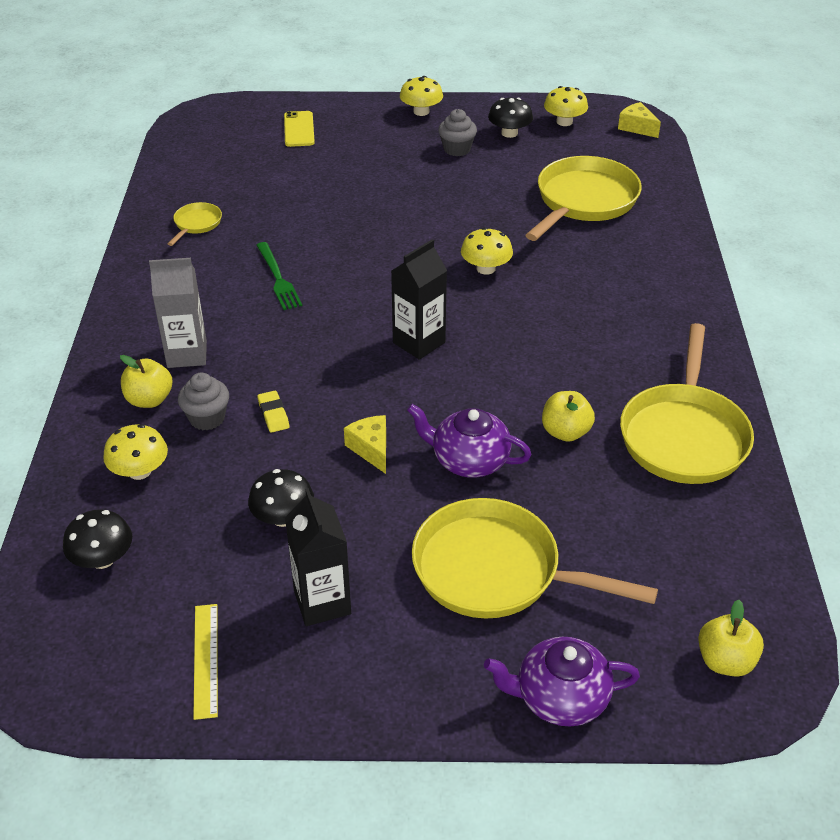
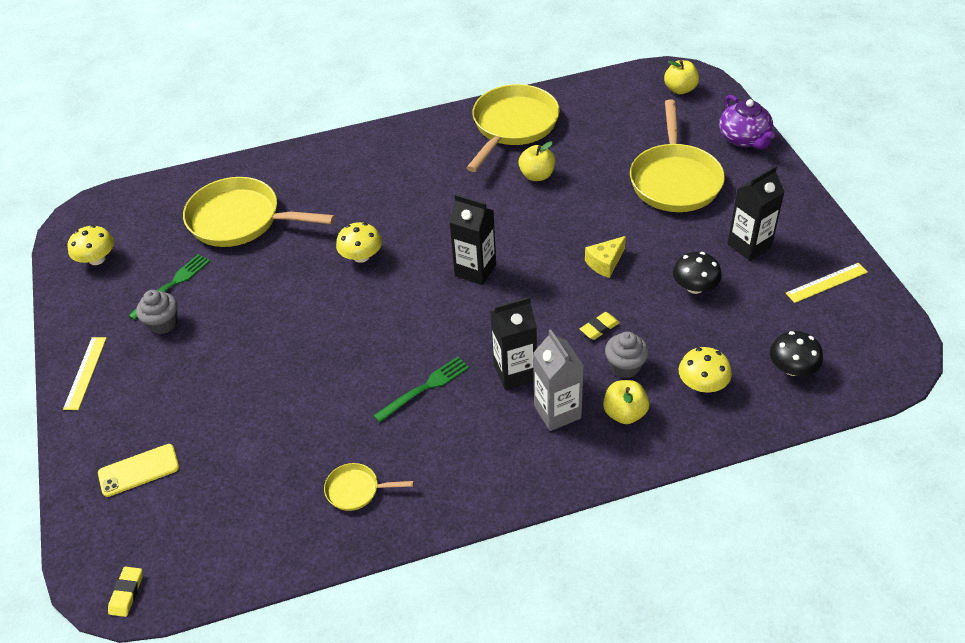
camera: 105 degrees left, 5 degrees up
(192, 119) = (126, 593): none -> yellow eraser
(256, 338) = (515, 372): none -> black carton
(421, 111) = (85, 373): yellow mushroom -> yellow ruler
(469, 460) = (588, 213): purple teapot -> none
(506, 157) = (172, 285): none -> green fork
(509, 133) = (125, 293): black mushroom -> none
(637, 127) = (103, 210): yellow cheese -> none
(684, 435) = (513, 126): yellow pan -> yellow pan turned 60 degrees counterclockwise

